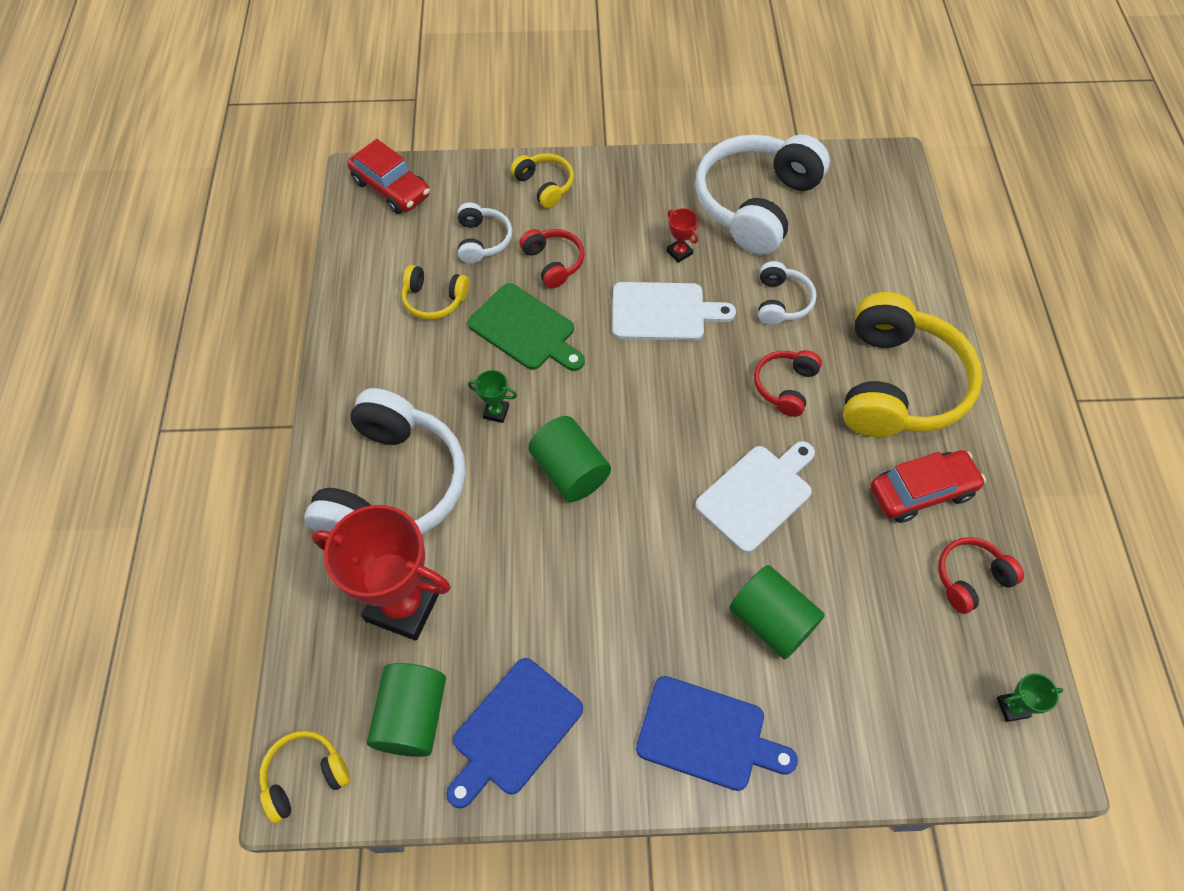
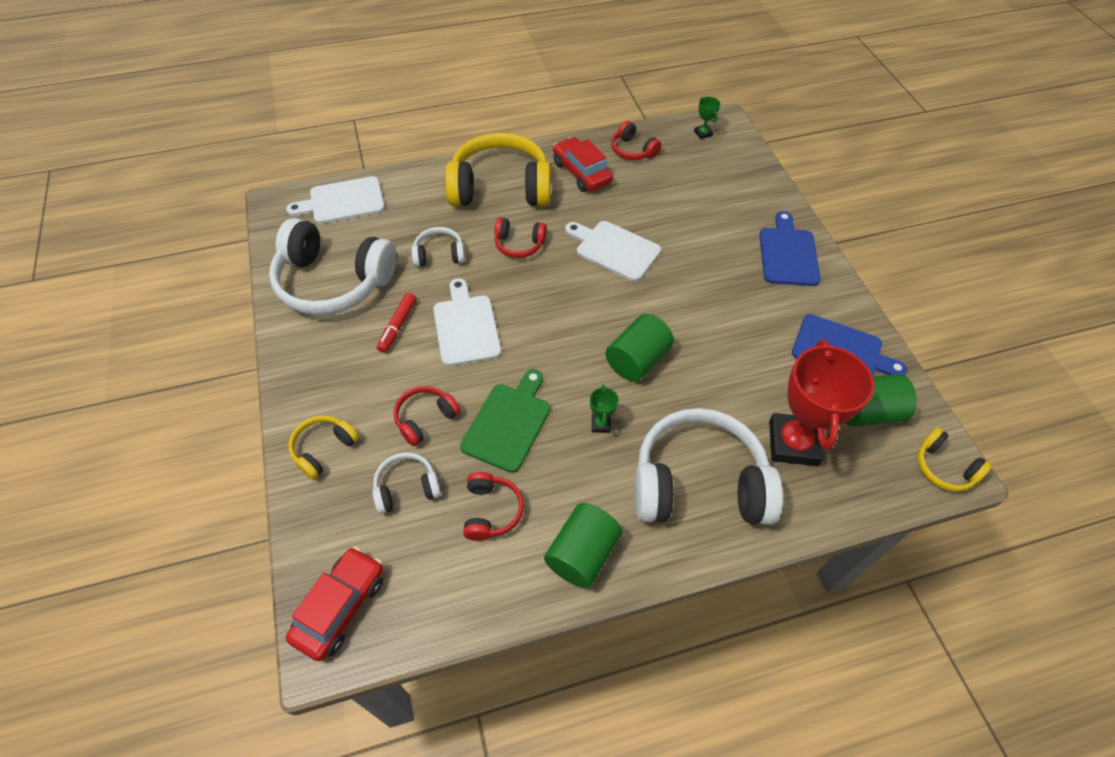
camera: 105 degrees left, 5 degrees down
(434, 300) = (491, 511): yellow headphones -> red headphones
(679, 252) = (397, 326): red trophy -> red marker
(771, 621) = (701, 233): green cylinder -> green cylinder (582, 554)
(887, 219) = (343, 201): none -> white cutting board

